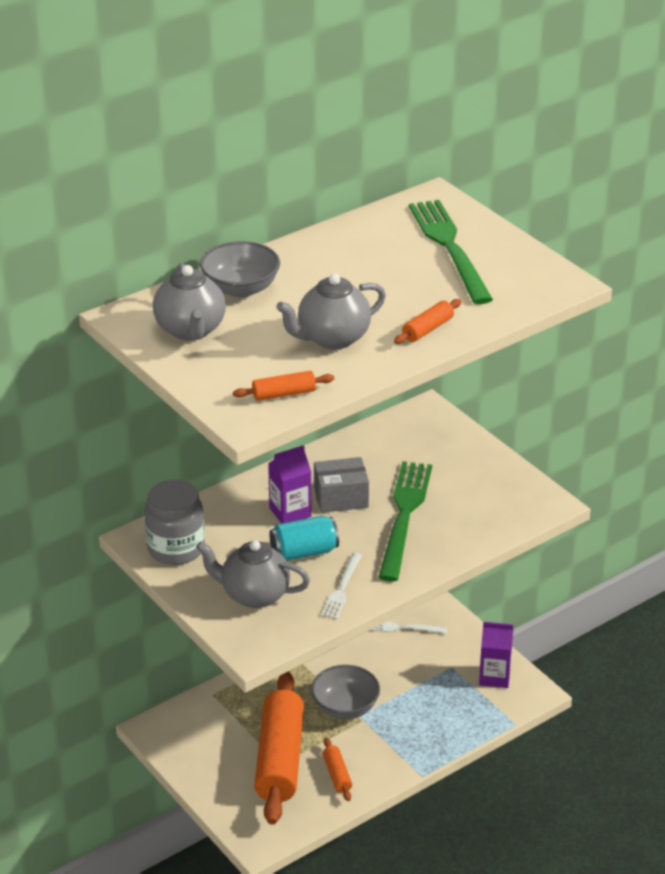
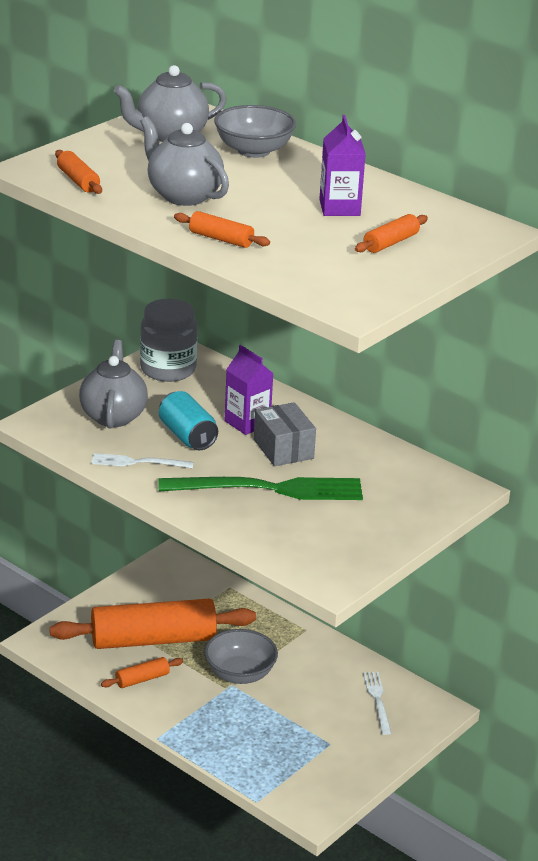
camera: 75 degrees right, 5 degrees down
(450, 248) = (390, 243): green fork -> orange rolling pin
(494, 677) = (327, 778): purple carton -> purple carton (339, 208)

